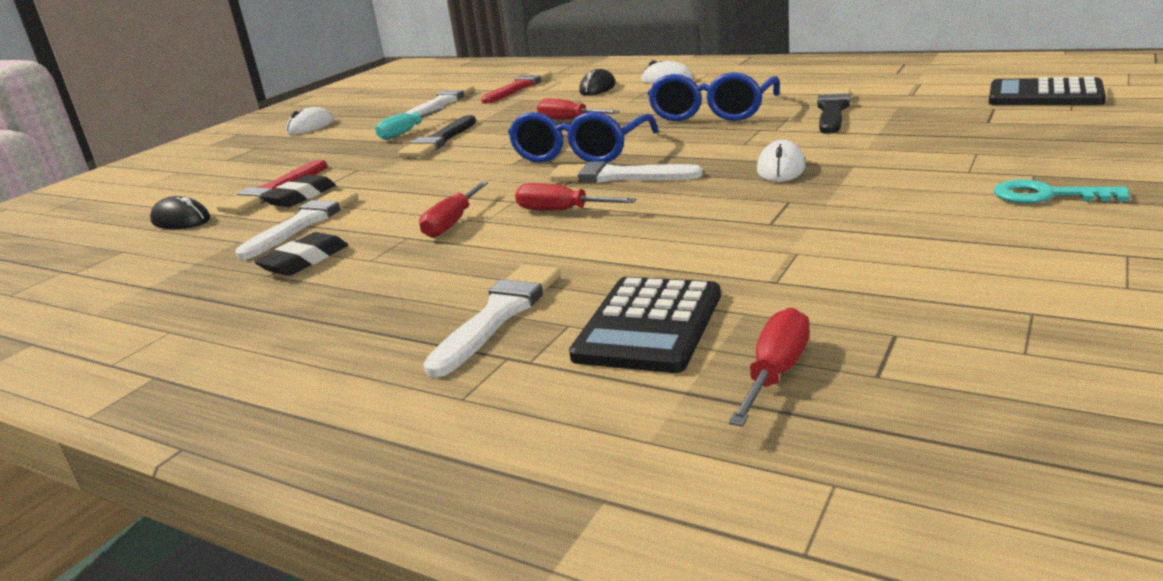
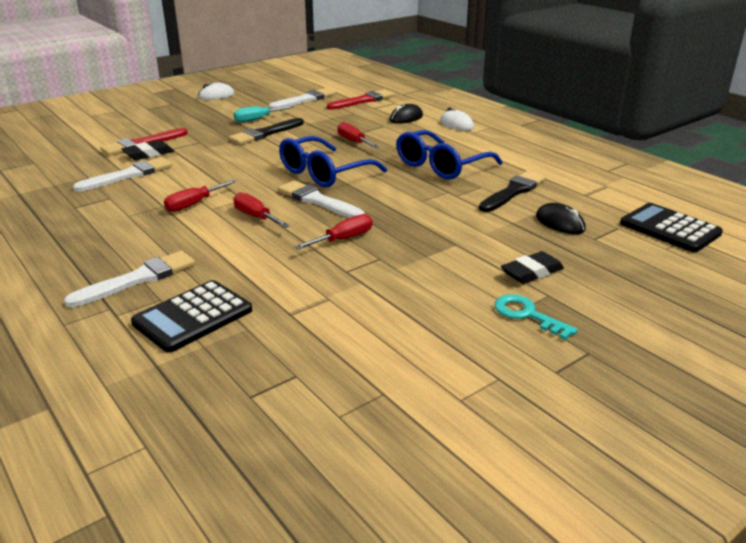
camera: 20 degrees right, 5 degrees up
(181, 220) = (79, 150): black mouse -> black mouse (560, 223)
(304, 261) = (99, 204): black eraser -> black eraser (532, 272)
(776, 373) = (208, 373): red screwdriver -> red screwdriver (343, 239)
(781, 168) = (412, 230): white mouse -> none

